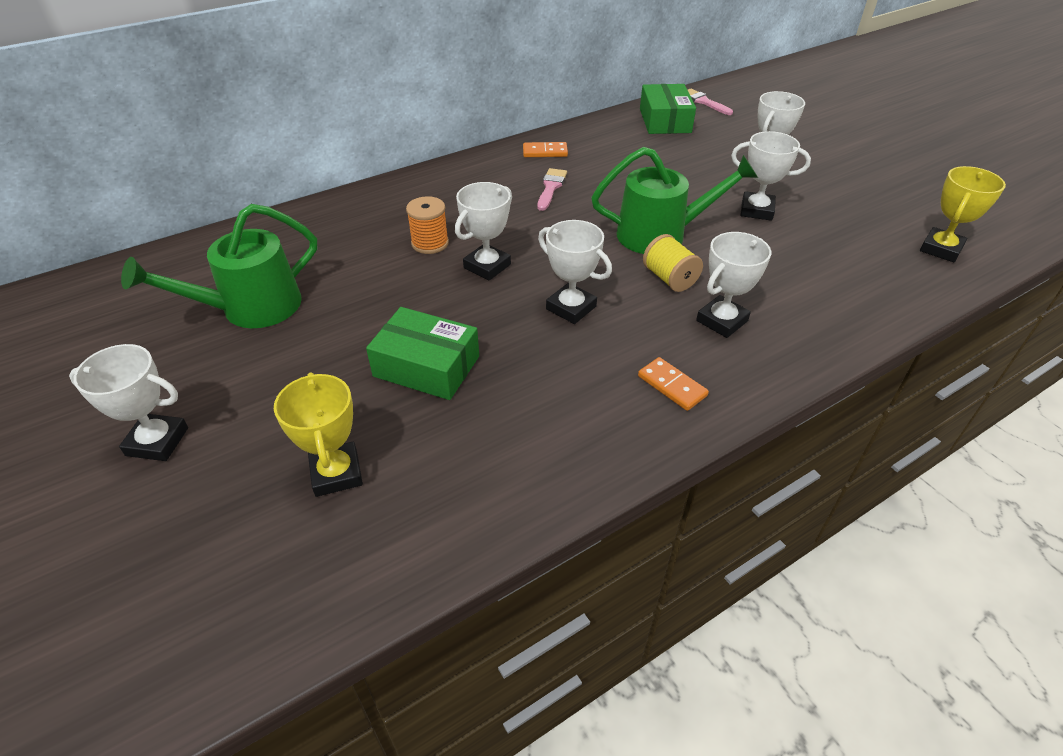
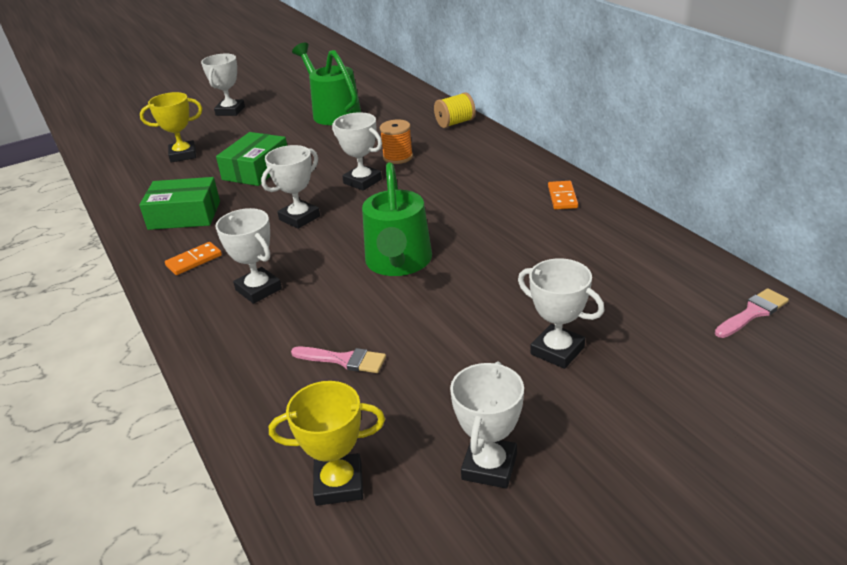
camera: 95 degrees right, 10 degrees down
(551, 187) = (488, 203): pink brush -> pink brush (344, 360)
(665, 120) = (671, 275): green box -> green box (184, 215)
(669, 279) = (326, 265): yellow spool -> yellow spool (455, 123)
(756, 210) = (443, 330): white trophy -> white trophy (489, 466)
(941, 249) = (339, 484): yellow trophy -> yellow trophy turned 45 degrees counterclockwise

